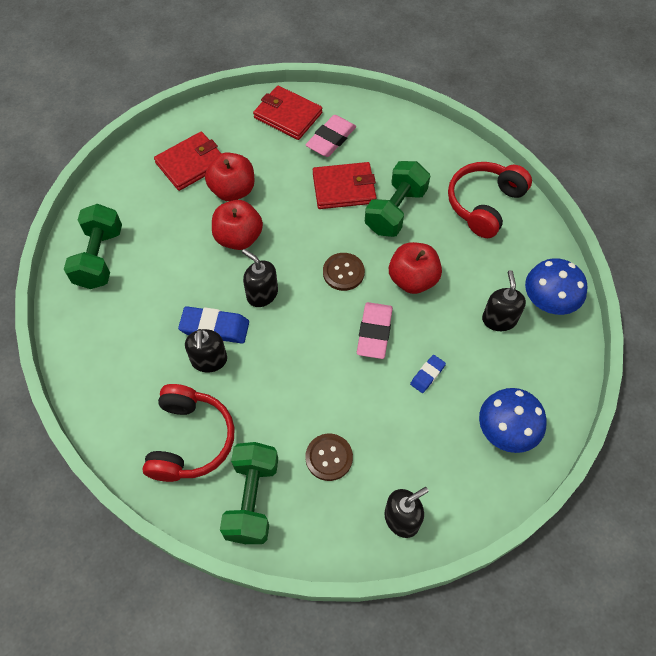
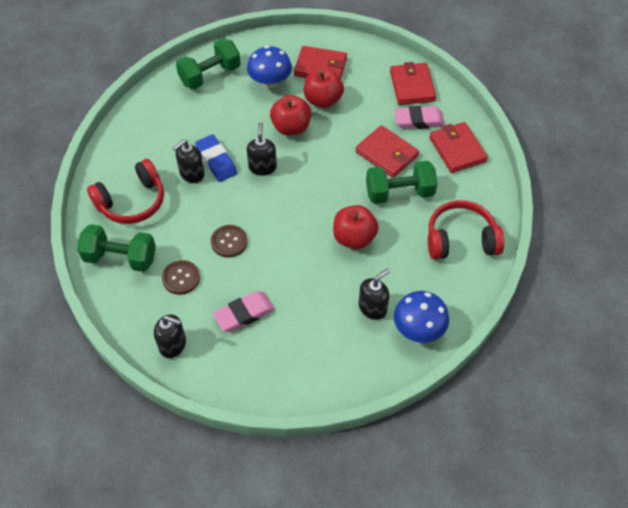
camera: 50 degrees right, 5 degrees down
(252, 499) = (120, 258): green dumbbell -> green dumbbell turned 45 degrees clockwise
(343, 272) = (320, 197): brown button -> brown button (229, 242)
(374, 332) = (292, 243): pink eraser -> pink eraser (244, 314)
(389, 137) = (457, 149): none -> red wallet
(427, 375) = (288, 293): blue eraser -> none
(506, 430) = (288, 365): blue mushroom -> blue mushroom (270, 82)

